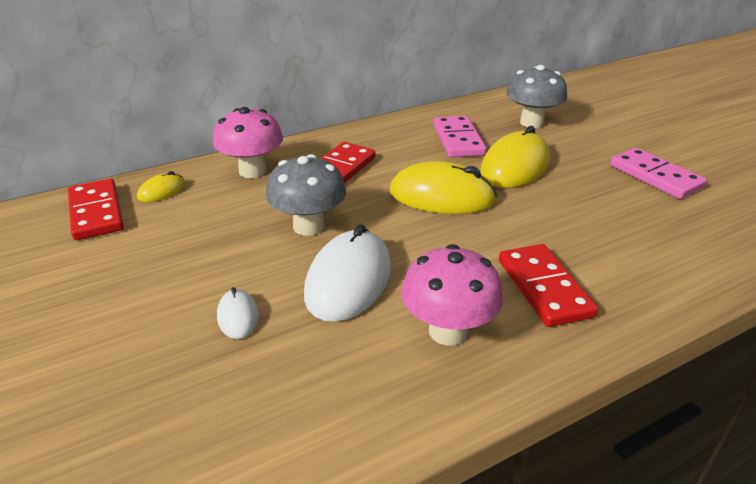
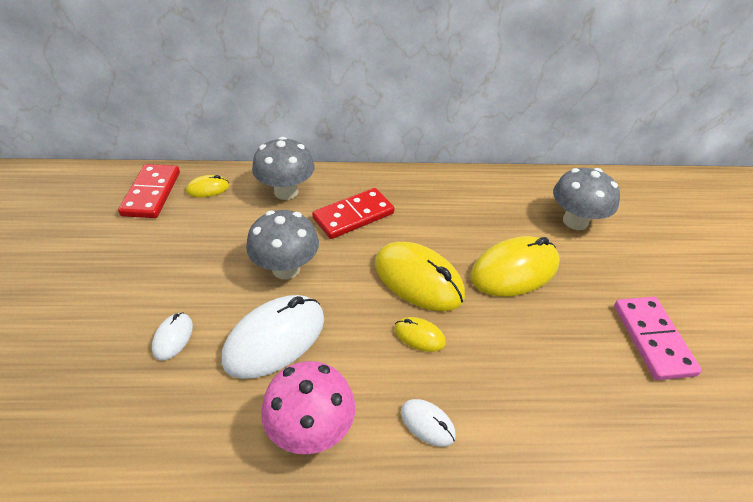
camera: 25 degrees right, 10 degrees up
(252, 171) = (286, 192): pink mushroom -> grey mushroom
(458, 140) = (485, 218): pink domino -> none
(480, 233) = (419, 336): none -> yellow mouse
(544, 288) = (427, 423): red domino -> white mouse

